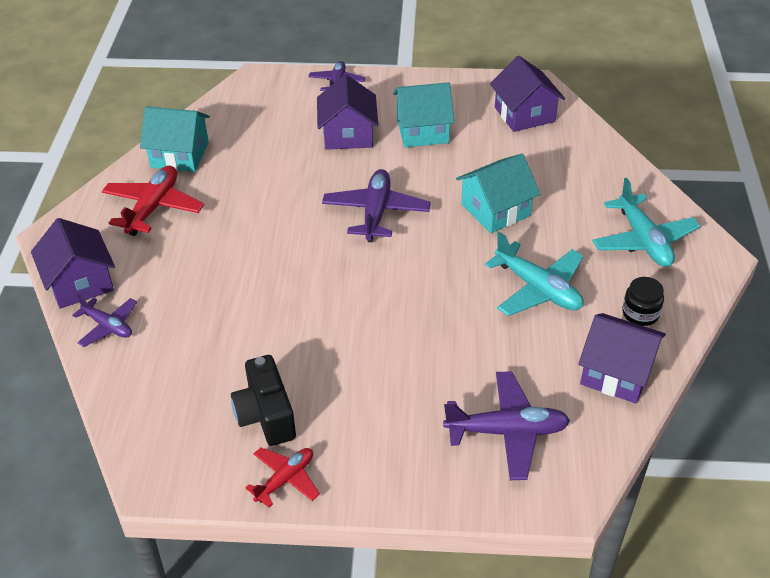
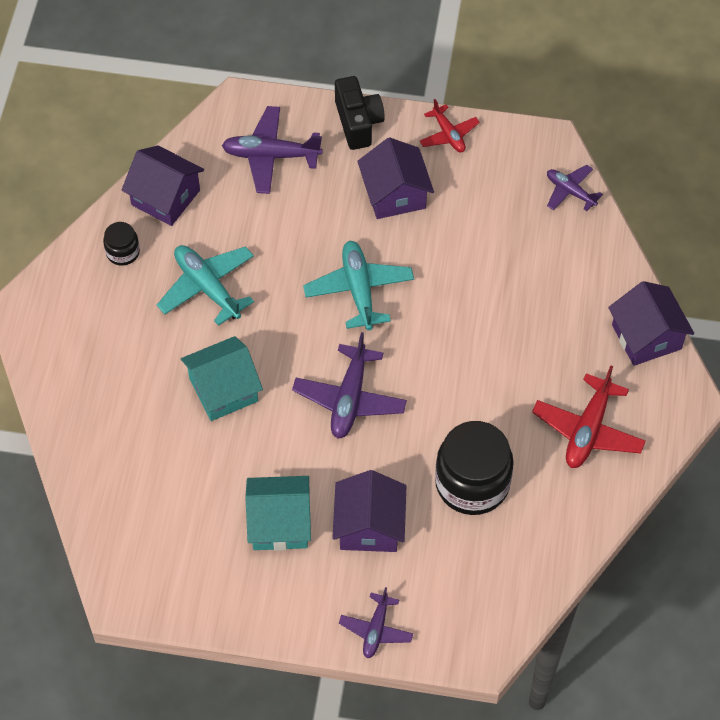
camera: 175 degrees left, 15 degrees up
(108, 326) = (610, 284): purple plane -> purple plane (570, 192)
(180, 155) = (568, 511): turquoise house -> none
(261, 165) = (472, 483): none -> black jar
(266, 415) = (464, 187): black camera -> black camera (358, 123)
(285, 479) = (448, 134): red plane -> red plane turned 75 degrees counterclockwise
(524, 114) = (151, 540): purple house -> purple house (395, 194)
(643, 240) = (86, 335): turquoise plane -> turquoise plane (359, 290)

